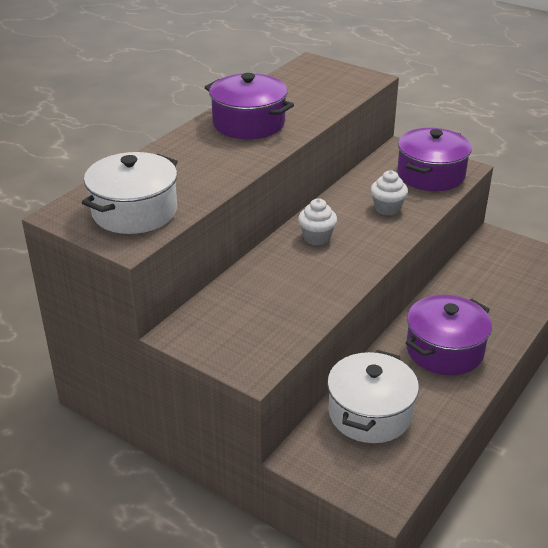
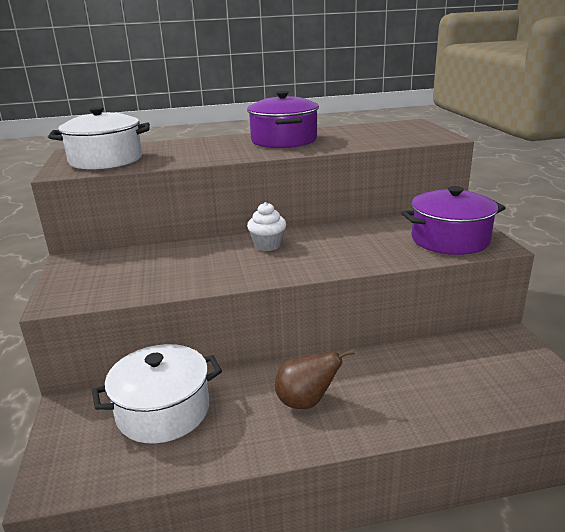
camera: 45 degrees right, 10 degrees down
(387, 208) = (362, 248): white cupcake -> none
(444, 350) = (306, 402): purple pot -> brown pear

